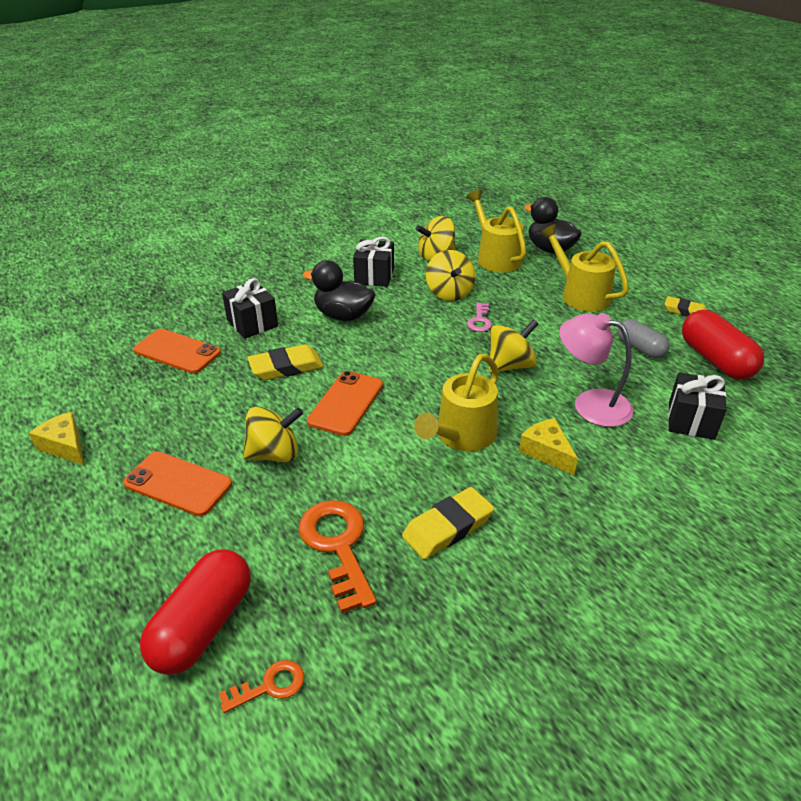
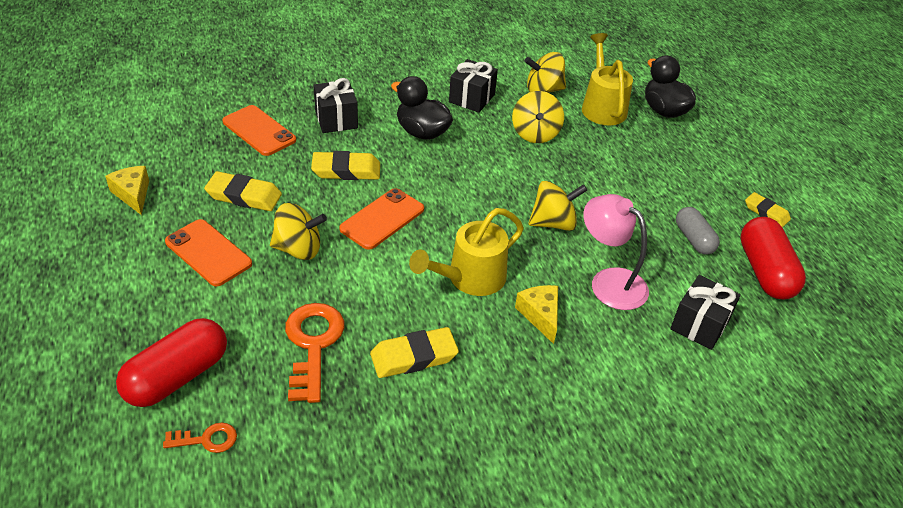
camera: 15 degrees right, 5 degrees up
(190, 417) = (244, 196): none -> yellow eraser
(479, 321) = (549, 170): pink key -> none
(579, 295) = (665, 167): yellow watering can -> none

